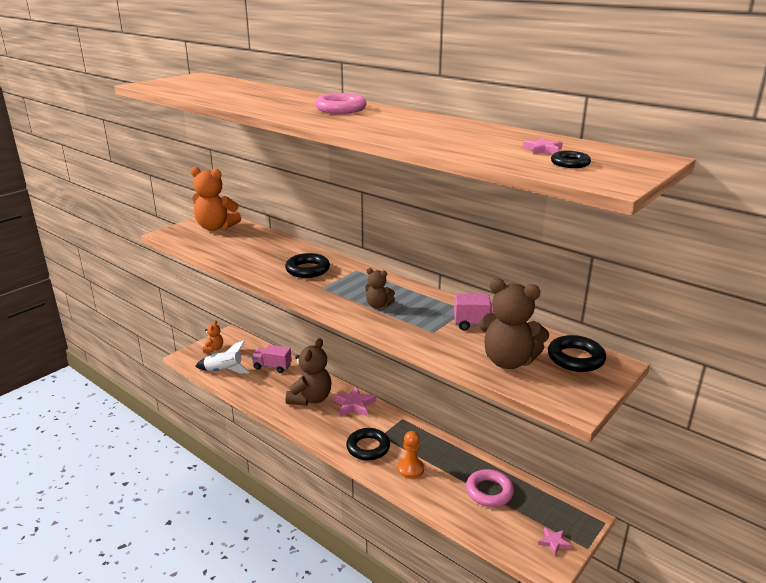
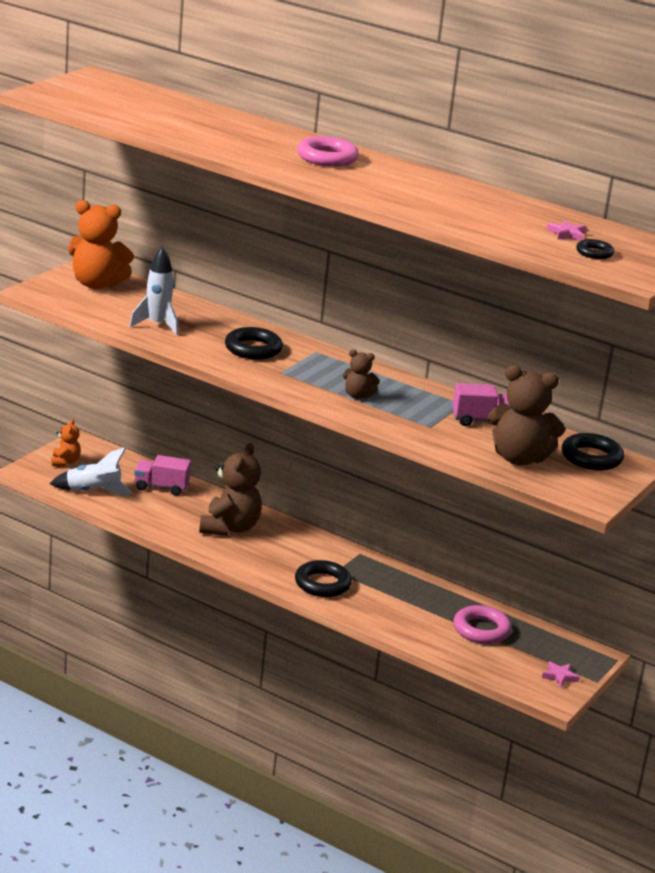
camera: 10 degrees left, 0 degrees up
(243, 254) = (157, 325): none -> white rocket
(354, 405) = (292, 536): pink star -> none
(411, 469) = (382, 607): orange pawn -> none

